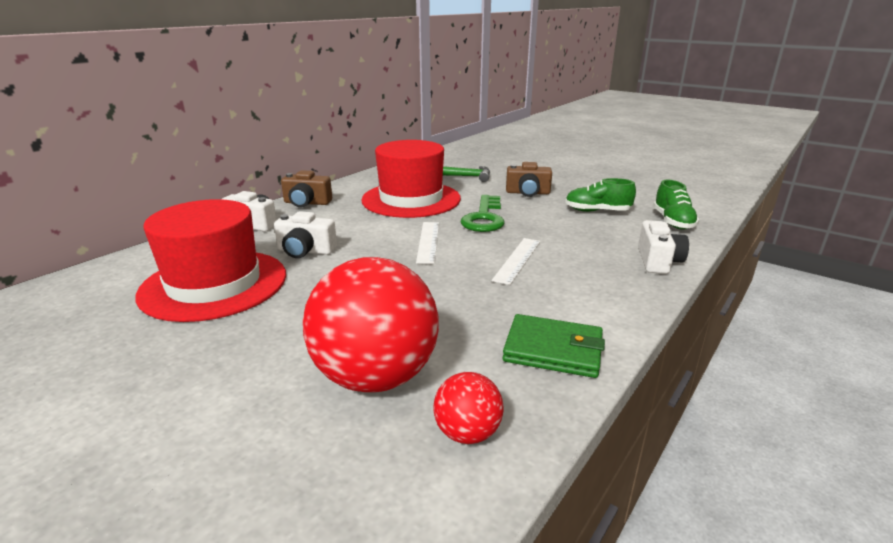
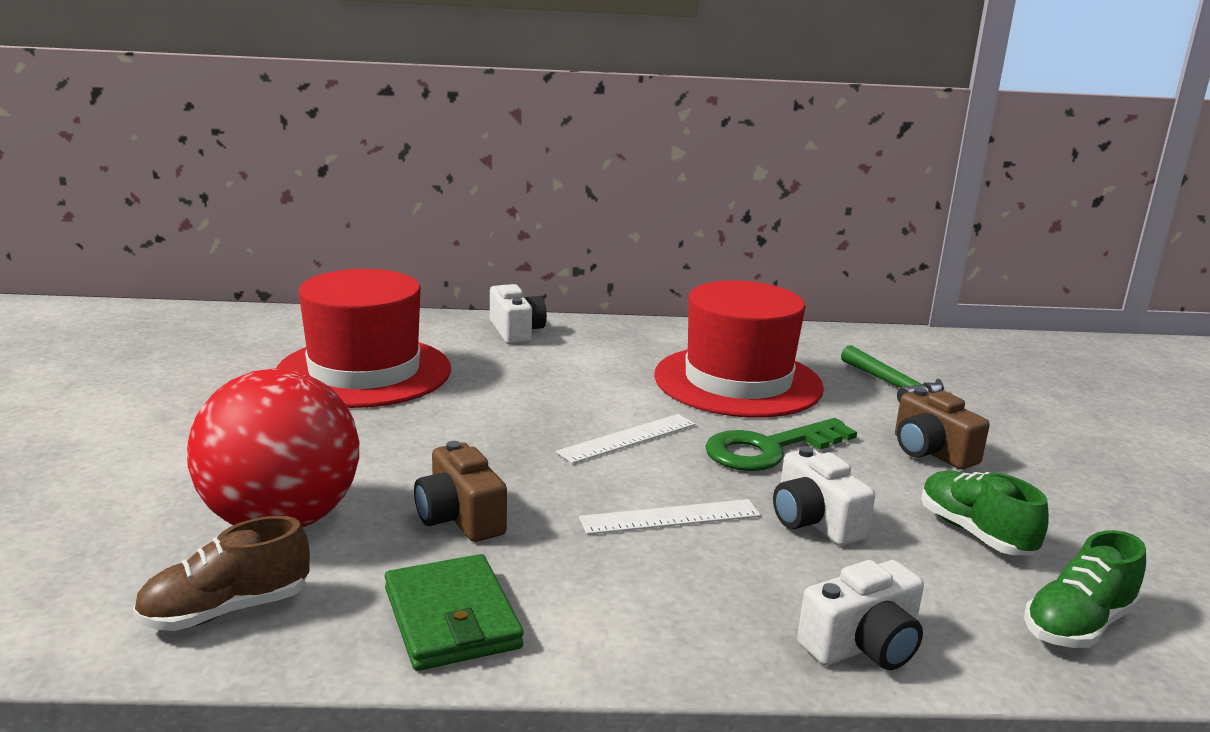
camera: 50 degrees right, 5 degrees down
(305, 251) = (493, 381): white camera -> white camera (814, 521)
(307, 203) = (614, 332): brown camera -> brown camera (460, 517)
(467, 433) = (226, 611): red ball -> brown shoe

